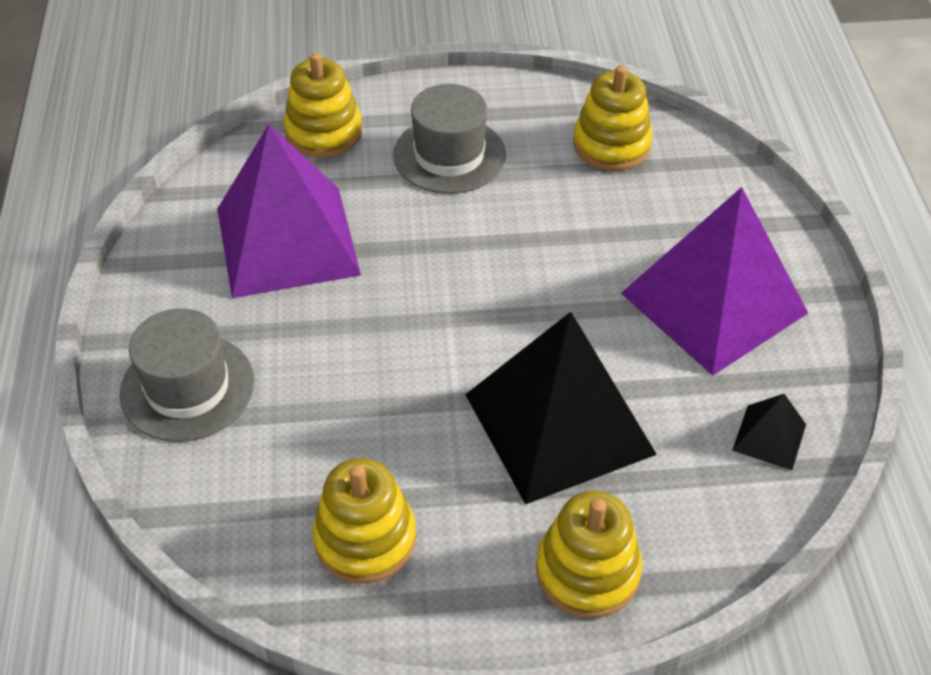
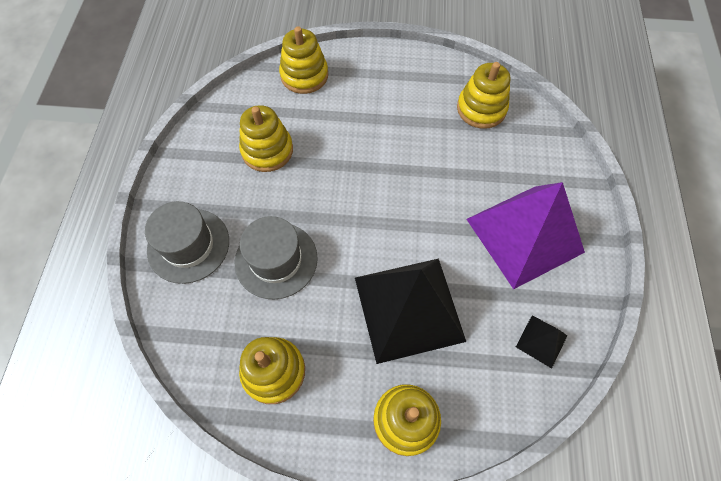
camera: 10 degrees right, 15 degrees up
(287, 241) = (267, 150): purple pyramid -> yellow stacking toy
(449, 155) = (378, 102): grey hat -> grey hat (276, 260)

